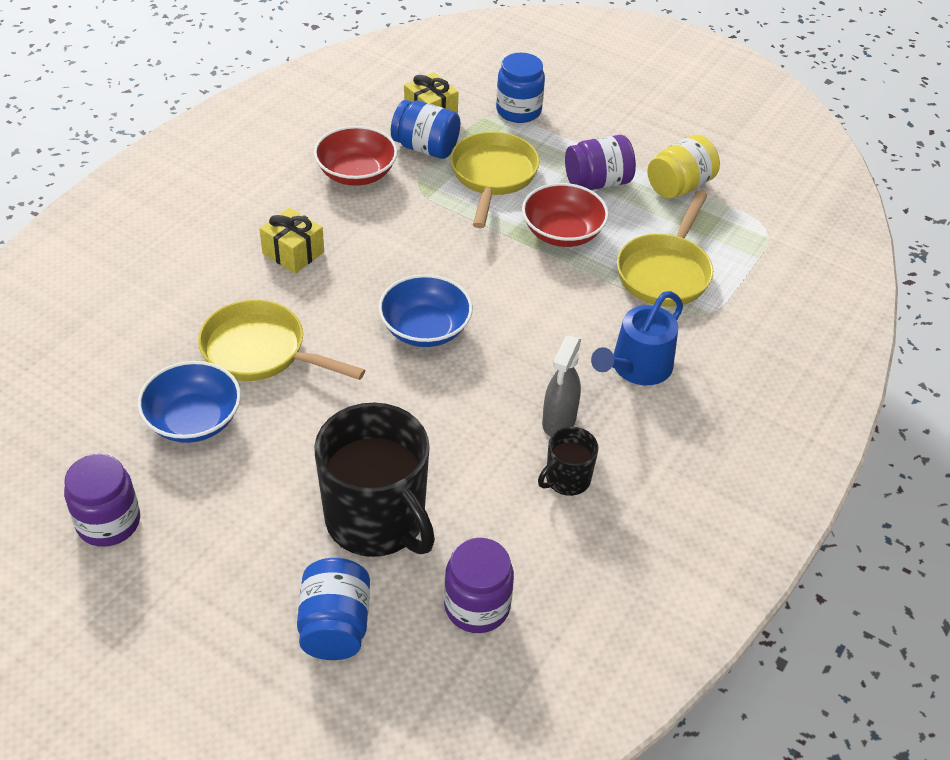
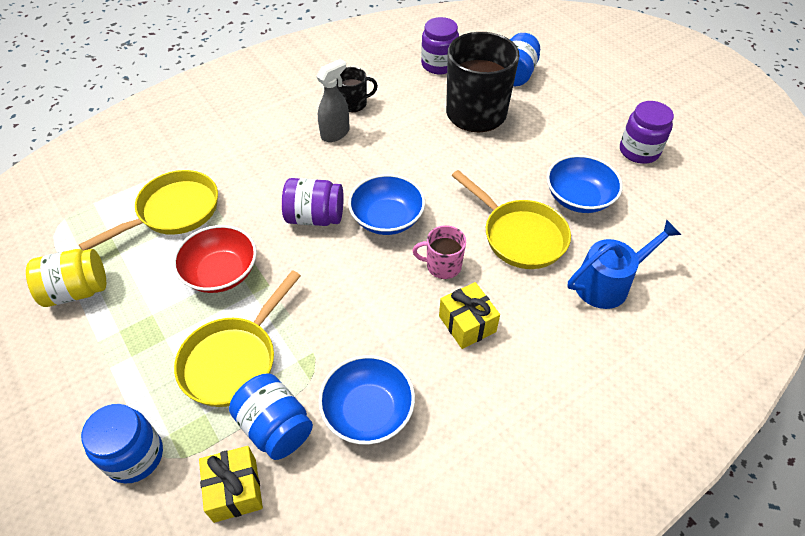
camera: 155 degrees left, 5 degrees up
(338, 297) = (442, 266): none -> pink mug
(356, 173) = (368, 411): red bowl -> blue bowl
(597, 182) = (143, 319): purple jar -> purple jar (315, 217)
(637, 367) = (259, 151): blue watering can -> blue watering can (607, 283)

